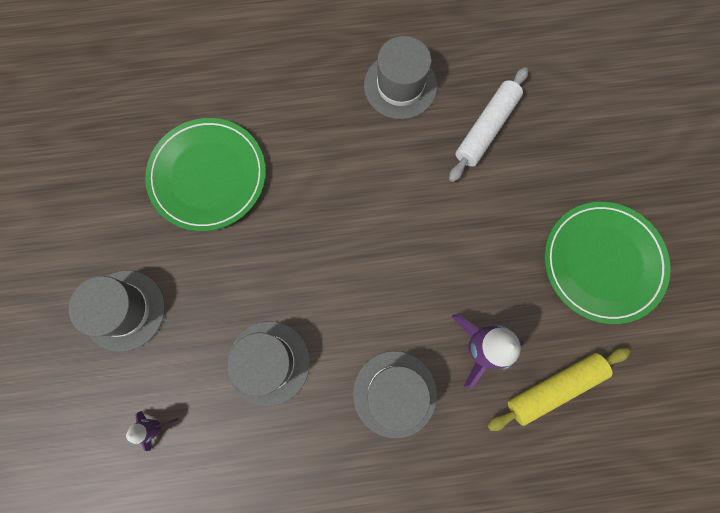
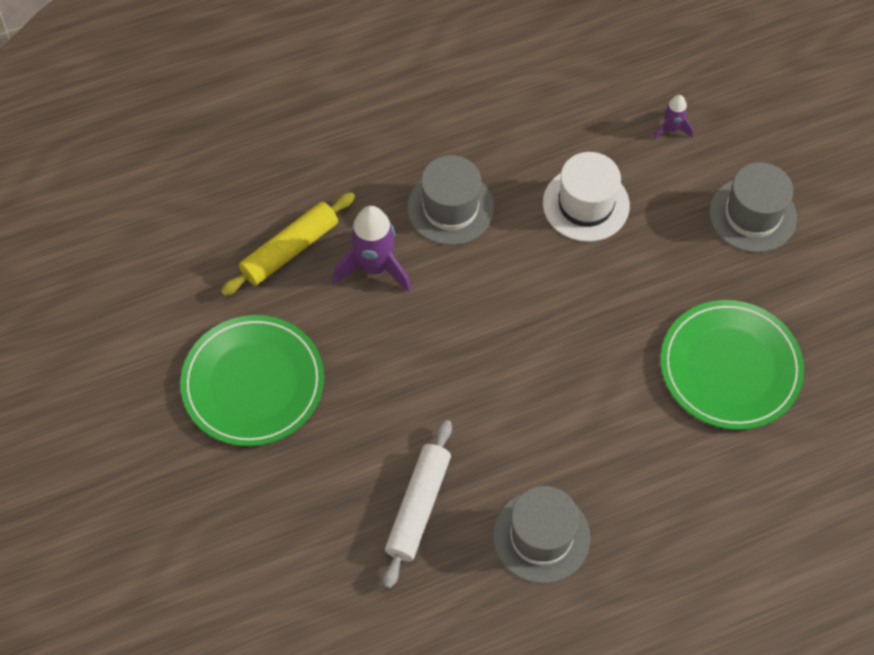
camera: 165 degrees right, 15 degrees down
(268, 362) = (586, 204): grey hat -> white hat

